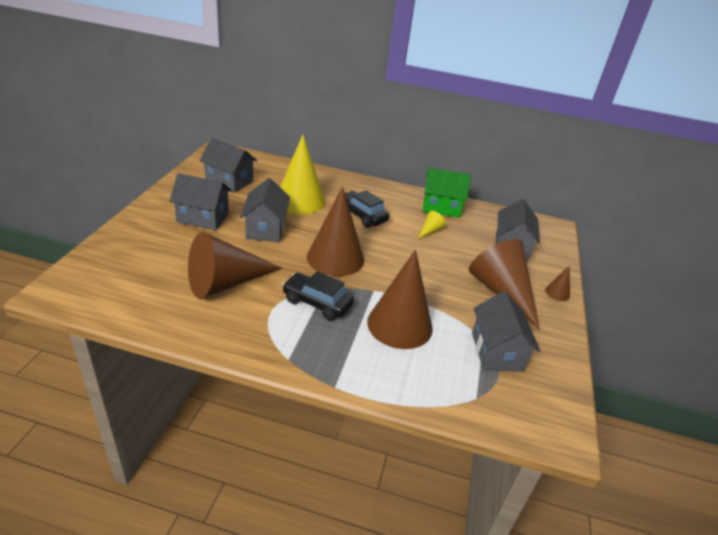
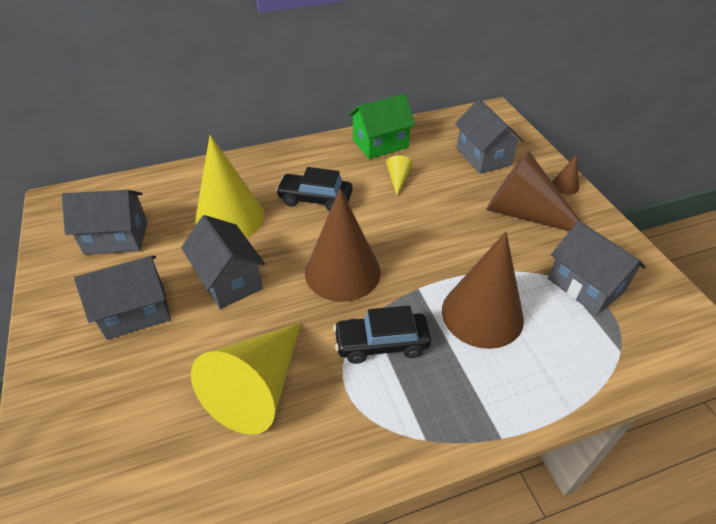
camera: 30 degrees left, 10 degrees up
(226, 282) = (258, 387): brown cone -> yellow cone

